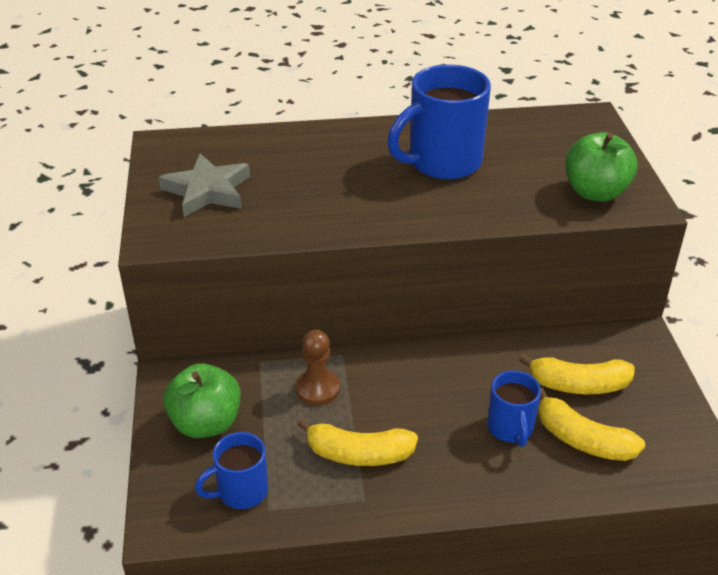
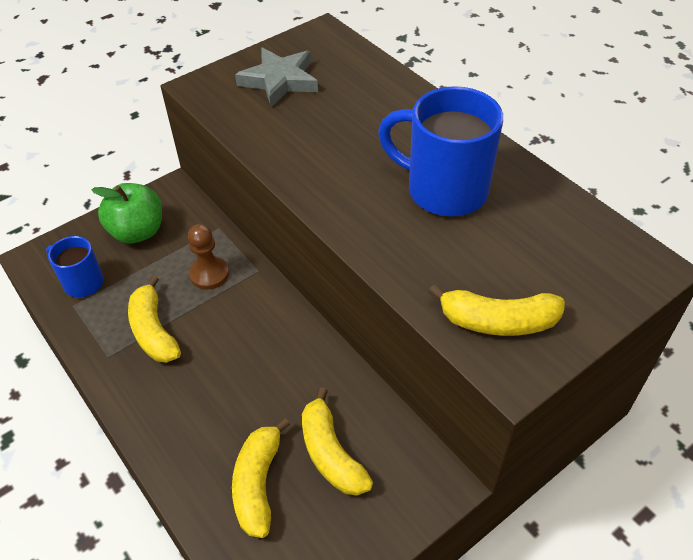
camera: 60 degrees right, 10 degrees up
(510, 428) = (240, 421): blue mug -> none
(595, 192) = (498, 321): green apple -> yellow banana

